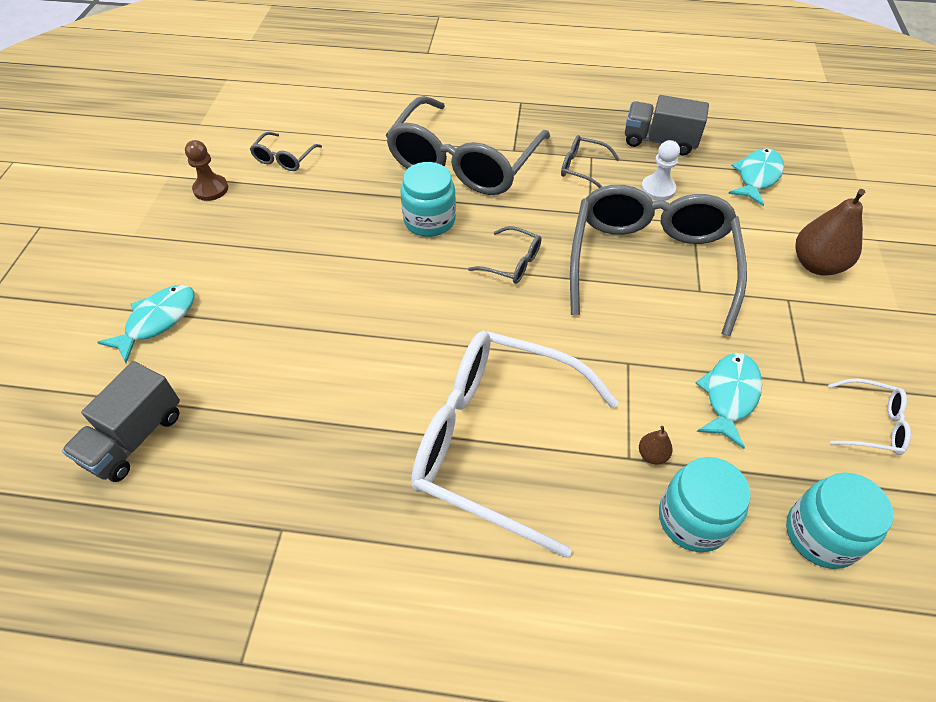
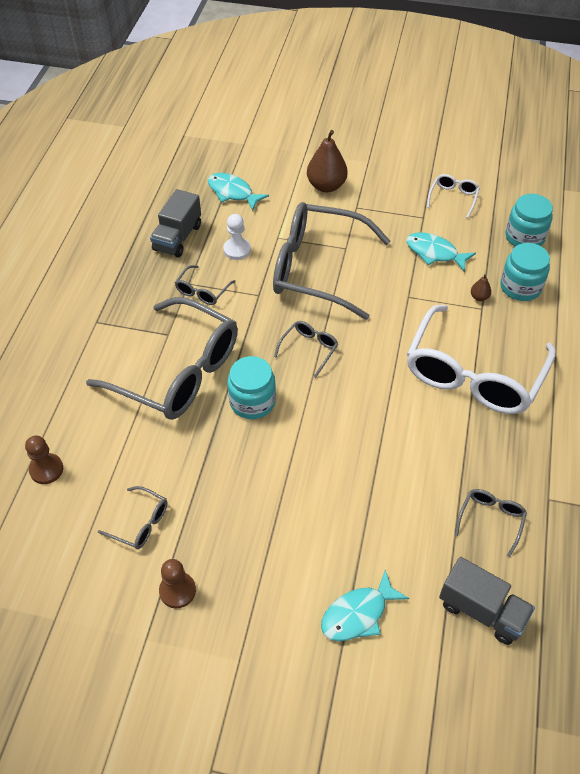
camera: 85 degrees left, 0 degrees up
(157, 321) = (358, 614): turquoise fish -> turquoise fish turned 75 degrees counterclockwise
(256, 453) = (491, 519): none -> grey glasses
(345, 98) = (46, 469): none -> brown pawn

